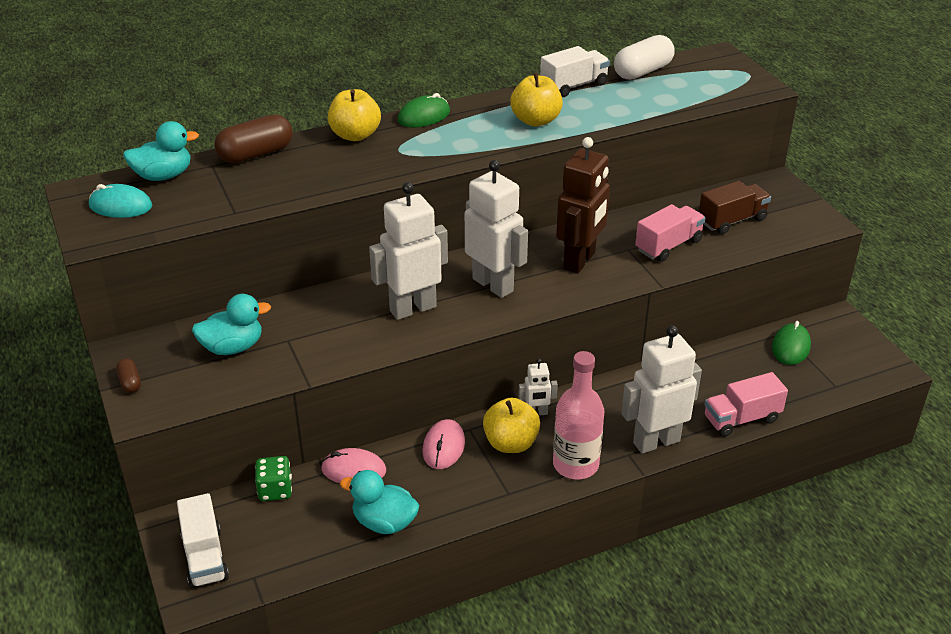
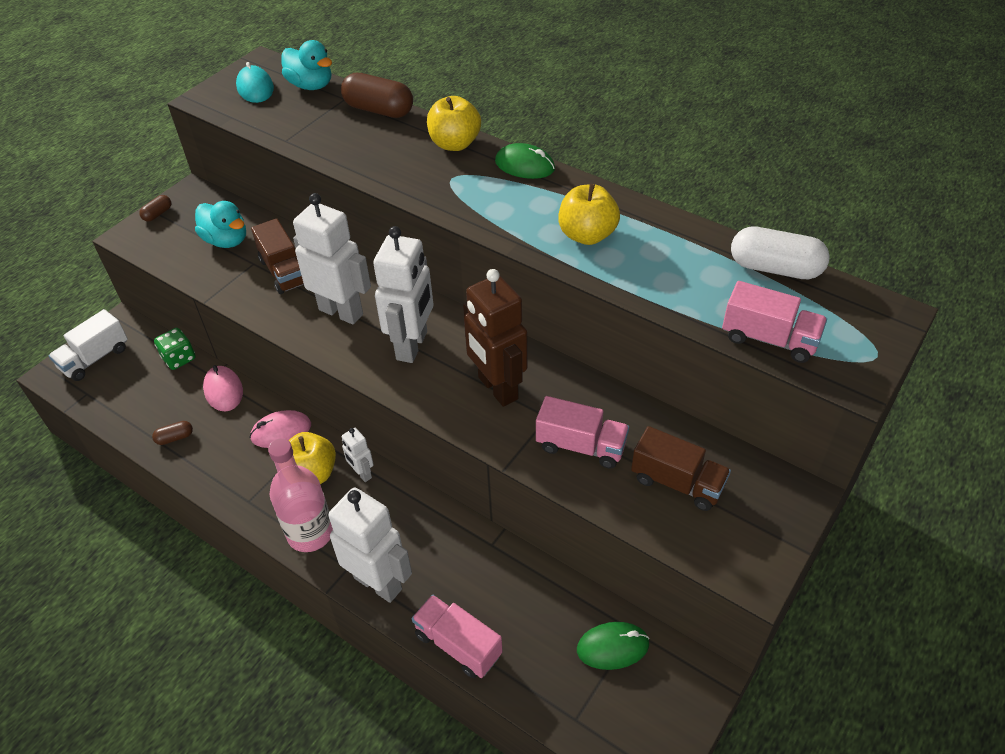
camera: 60 degrees right, 10 degrees up
(322, 325) = (284, 272): none -> brown truck
(384, 522) = (175, 438): turquoise duck -> brown capsule
(574, 86) = (685, 232): white truck -> none
(580, 261) = (497, 388): brown robot -> brown robot turned 60 degrees clockwise
(703, 98) = (769, 339): none -> pink truck

